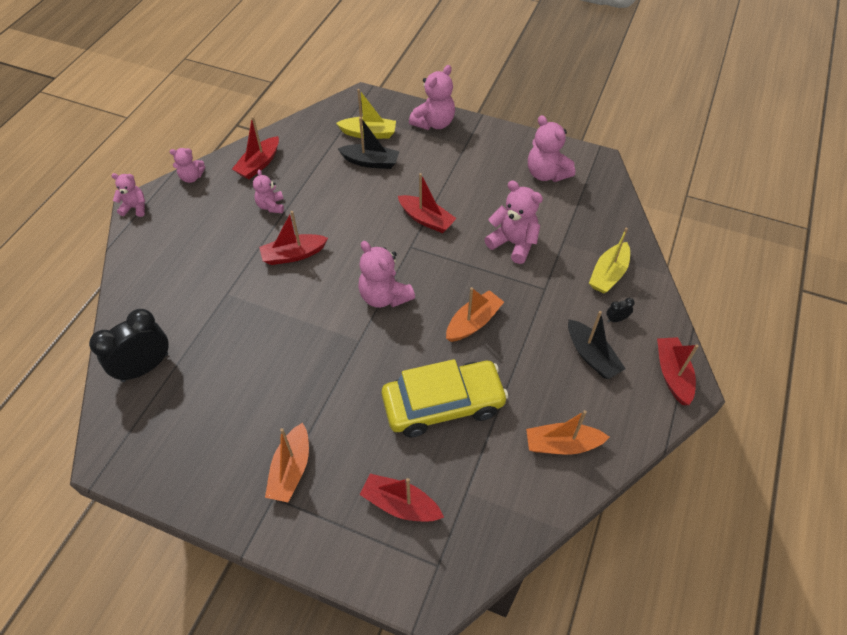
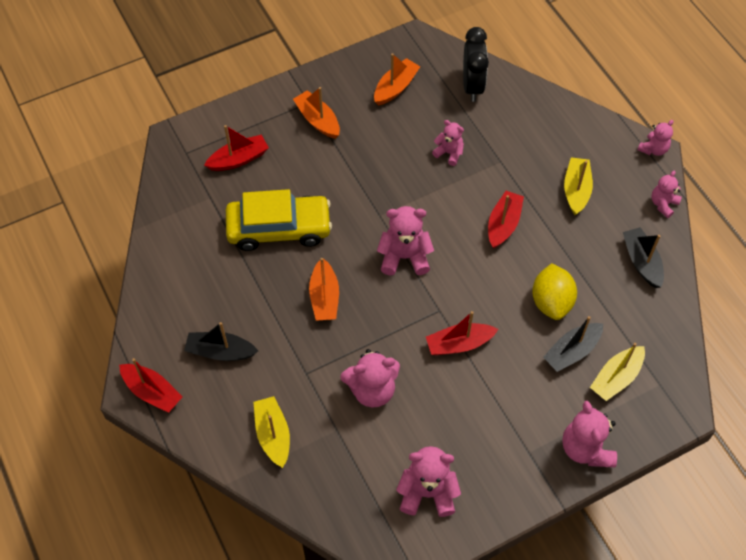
camera: 130 degrees right, 5 degrees up
(219, 230) = (576, 190): none -> yellow boat
(259, 164) = (641, 262): red boat -> black boat
(271, 206) = (576, 240): pink teddy bear -> pink teddy bear (449, 153)
(340, 191) = (551, 302): none -> yellow lemon
(443, 404) = (279, 228): yellow car -> yellow car turned 120 degrees counterclockwise
(562, 444) = (181, 274): orange boat -> orange boat (395, 87)
(616, 319) = (230, 399): black clock -> none

